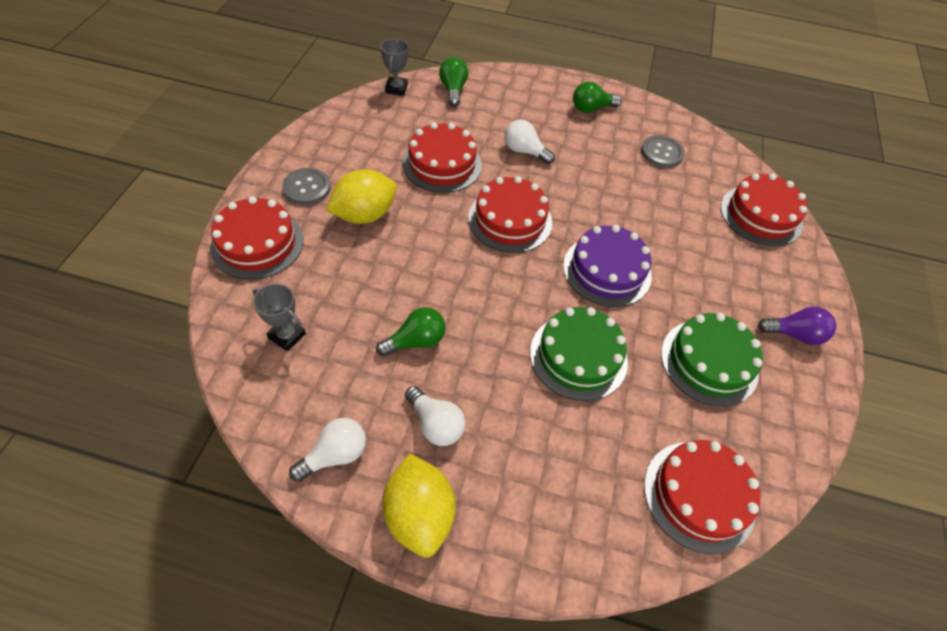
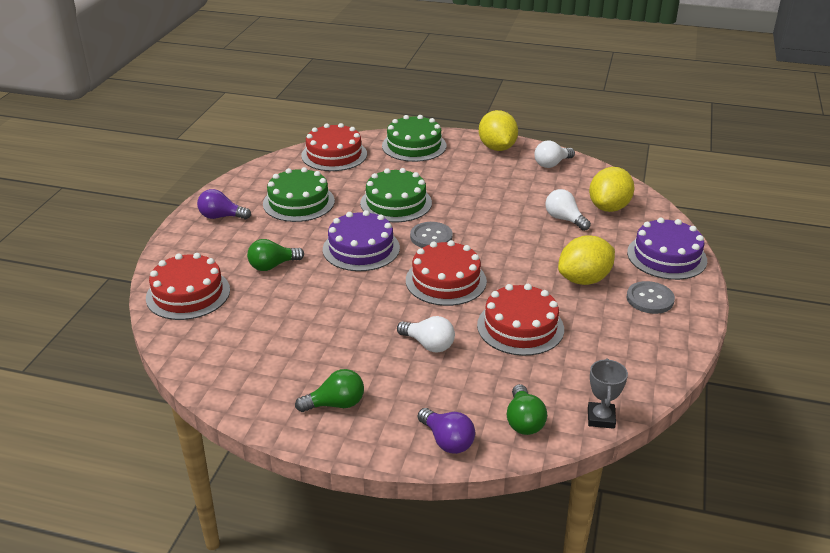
camera: 175 degrees left, 20 degrees down
(257, 243) = (666, 256): red cake -> purple cake
(287, 336) = (609, 207): grey trophy -> yellow lemon
(416, 341) = (515, 207): green light bulb -> green light bulb (272, 266)
(435, 424) = (494, 175): white light bulb -> white light bulb (564, 219)
(508, 81) = (447, 441): none -> purple light bulb
(568, 526) = (414, 146): none -> green cake
(661, 153) = (264, 351): grey button -> grey button (431, 237)

